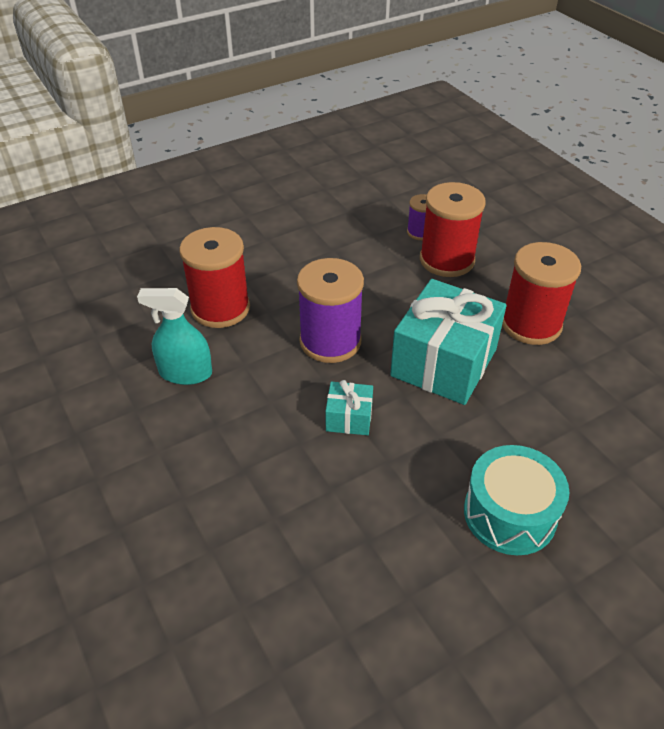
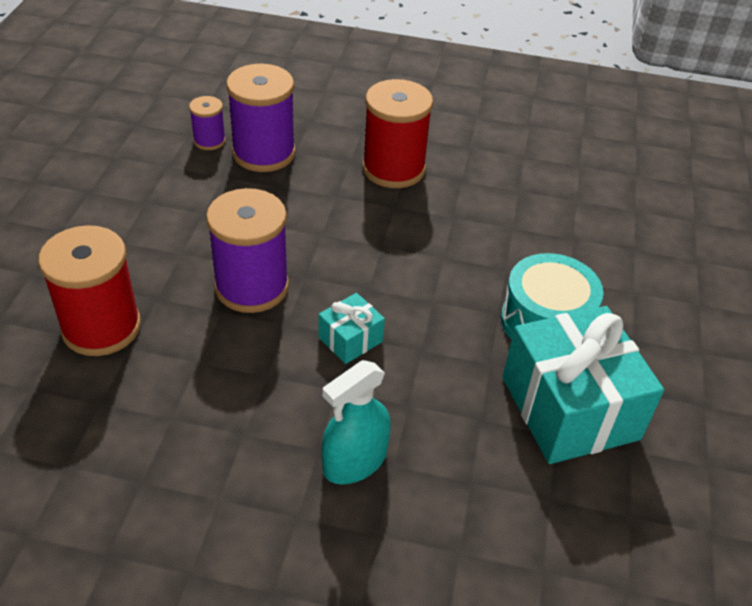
camera: 50 degrees left, 0 degrees up
(185, 373) = (148, 411): turquoise spray bottle -> turquoise spray bottle (355, 461)
(444, 362) = (367, 242): turquoise gift -> turquoise gift (570, 408)
(446, 260) = (264, 153): red spool -> purple spool

